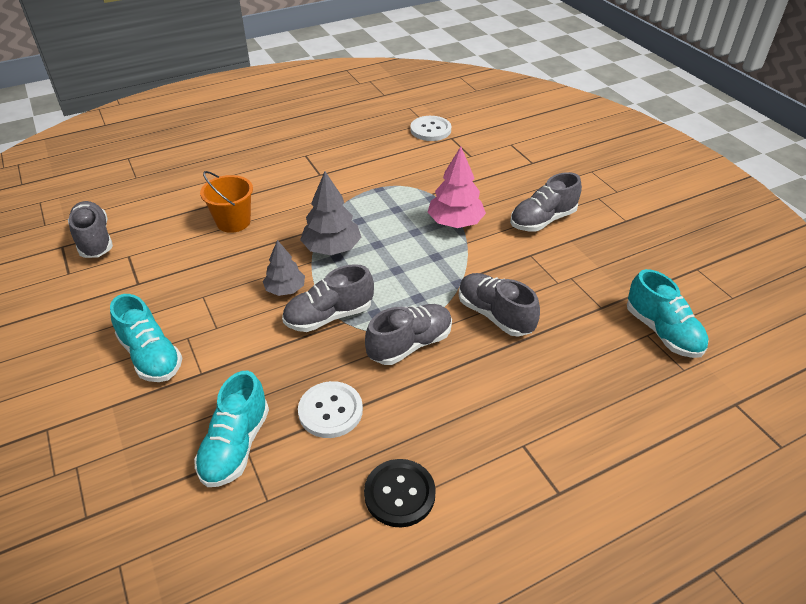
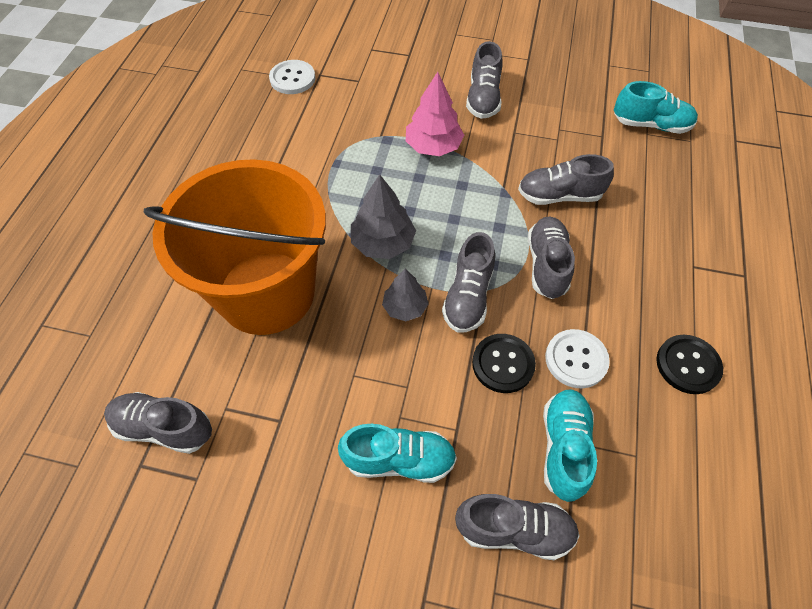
camera: 50 degrees left, 15 degrees up
(137, 451) = (514, 530): none -> grey shoe
(233, 222) = (266, 292): orange bucket -> orange bucket, size x2.41
(235, 445) = (564, 447): turquoise shoe -> turquoise shoe turned 135 degrees counterclockwise
(284, 368) = (503, 364): none -> black button

